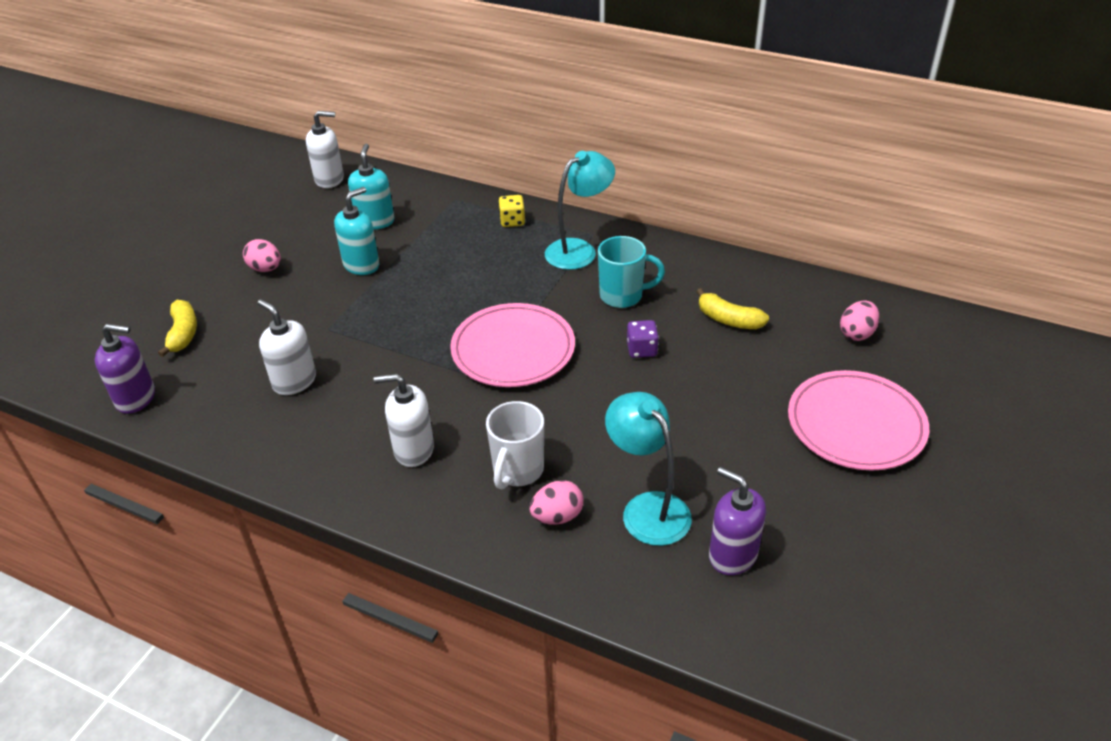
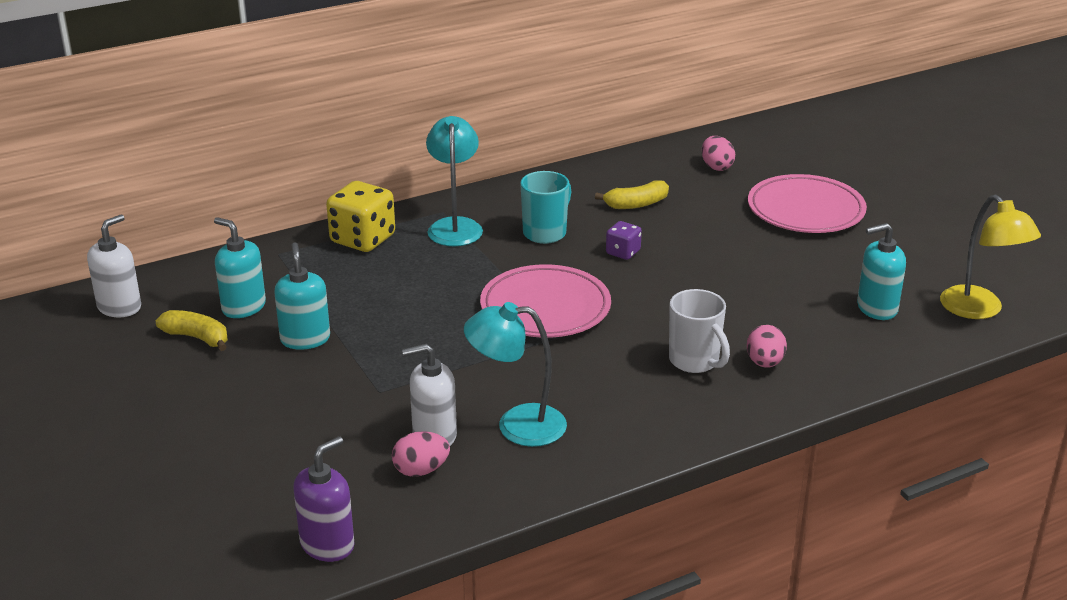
camera: 55 degrees left, 10 degrees down
(183, 333) = (258, 483): yellow banana -> yellow banana (197, 338)
(266, 269) = (221, 397): pink egg -> pink egg (421, 470)
(413, 449) = (611, 402): white soap dispenser -> none
(512, 221) = (363, 239): yellow dice -> yellow dice, size x1.88
(647, 508) = (797, 322): turquoise lamp -> turquoise lamp (517, 425)
(732, 555) = (876, 308): purple soap dispenser -> turquoise soap dispenser
(821, 641) = (979, 310): none -> yellow lamp

